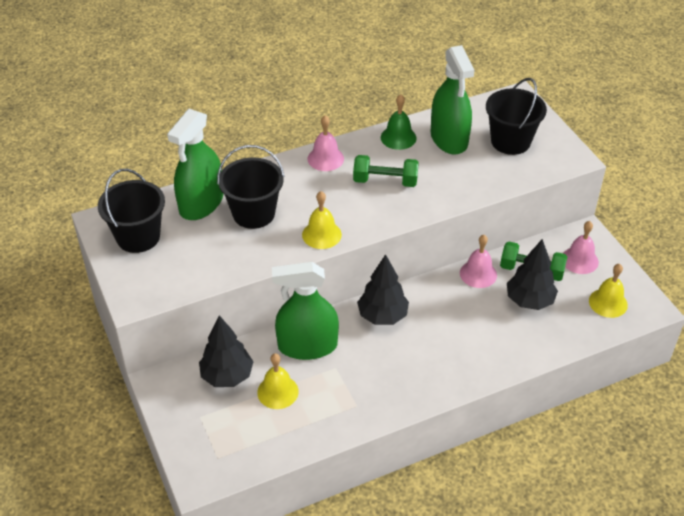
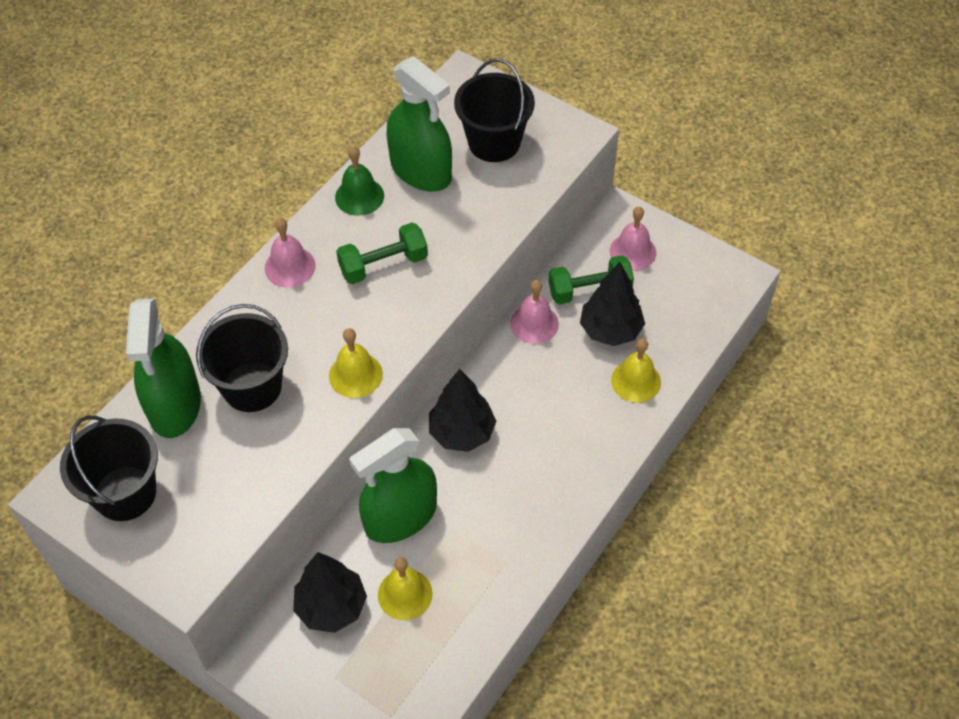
camera: 30 degrees left, 10 degrees up
(608, 303) = (693, 291): yellow bell -> yellow bell (636, 381)

